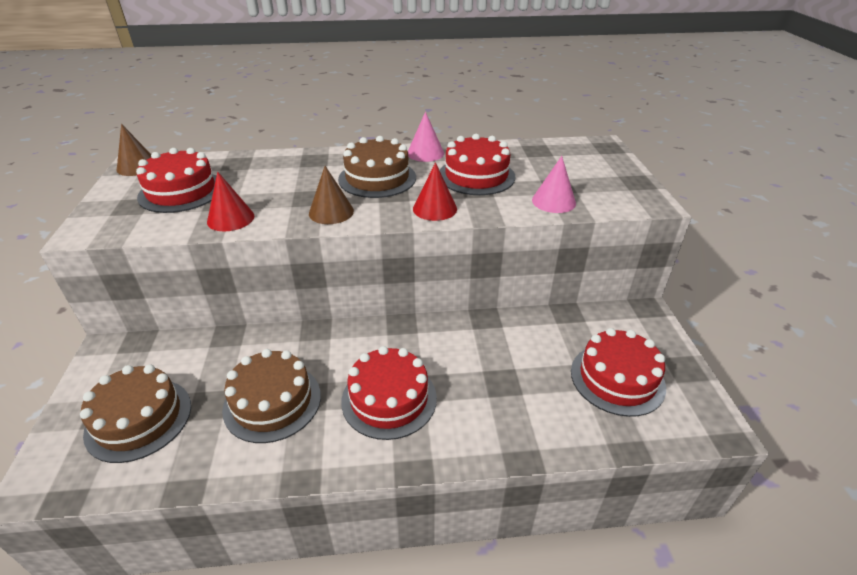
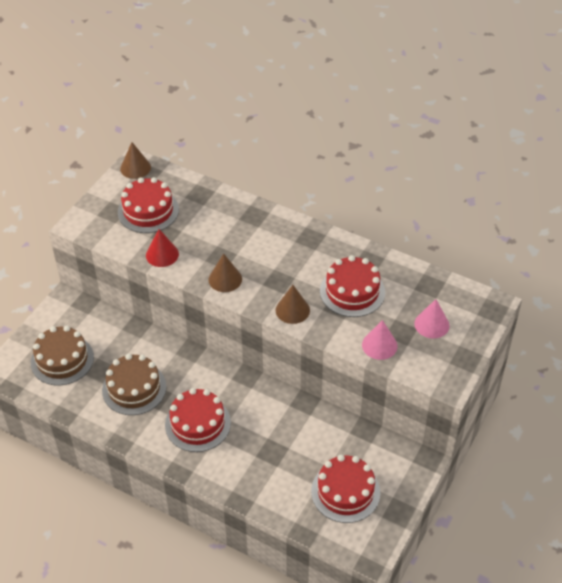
camera: 35 degrees right, 10 degrees up
(377, 178) = (281, 259): brown cake -> none
(425, 153) = (339, 247): pink cone -> pink cone (431, 324)
(435, 208) = (292, 310): red cone -> brown cone

